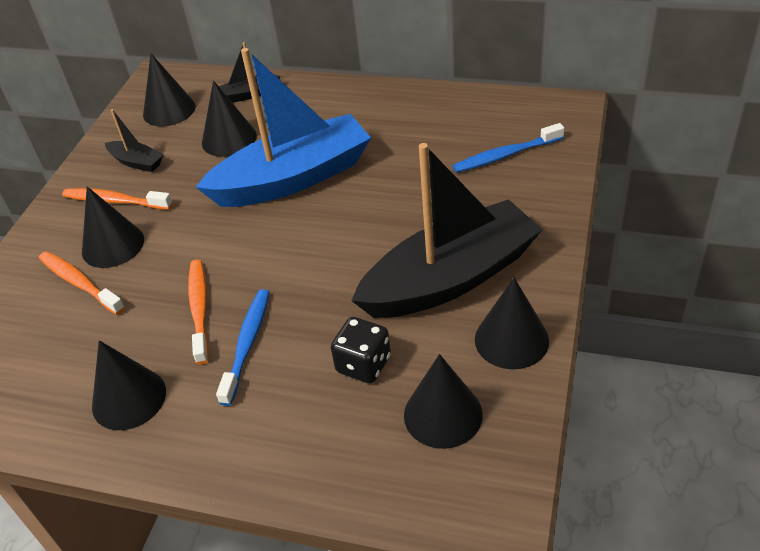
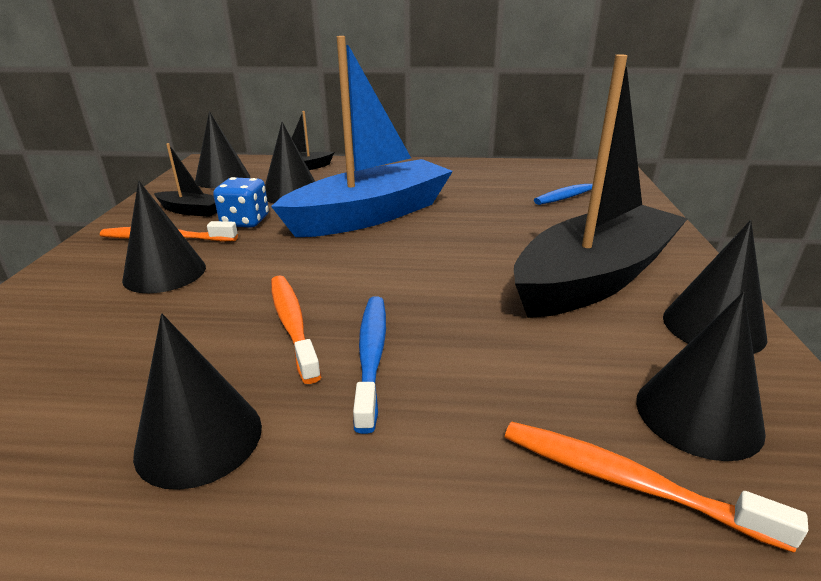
camera: 15 degrees left, 15 degrees down
(80, 283) = (119, 309): orange toothbrush -> orange toothbrush (628, 482)
(182, 181) = (245, 221): none -> blue dice
(363, 364) = (545, 366): black dice -> none

